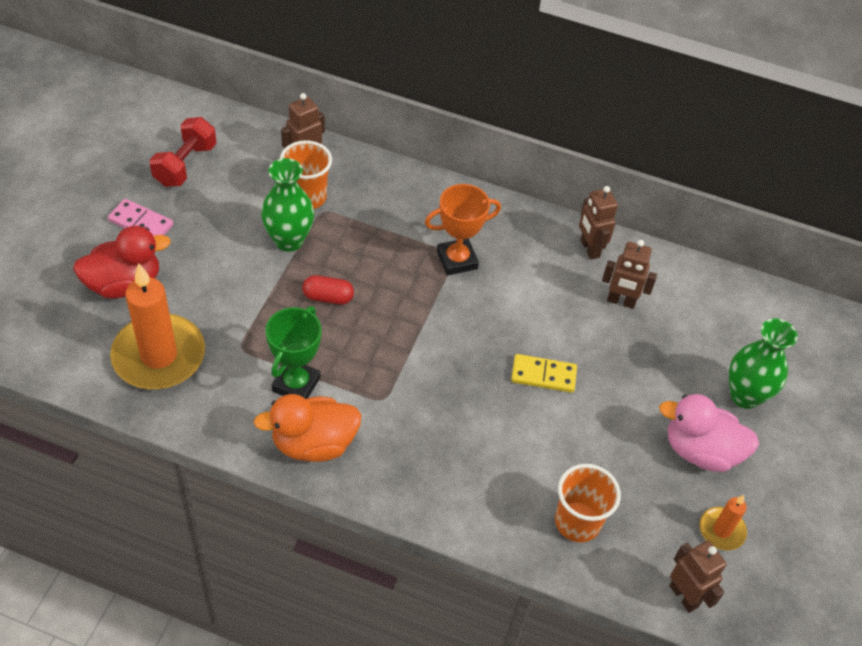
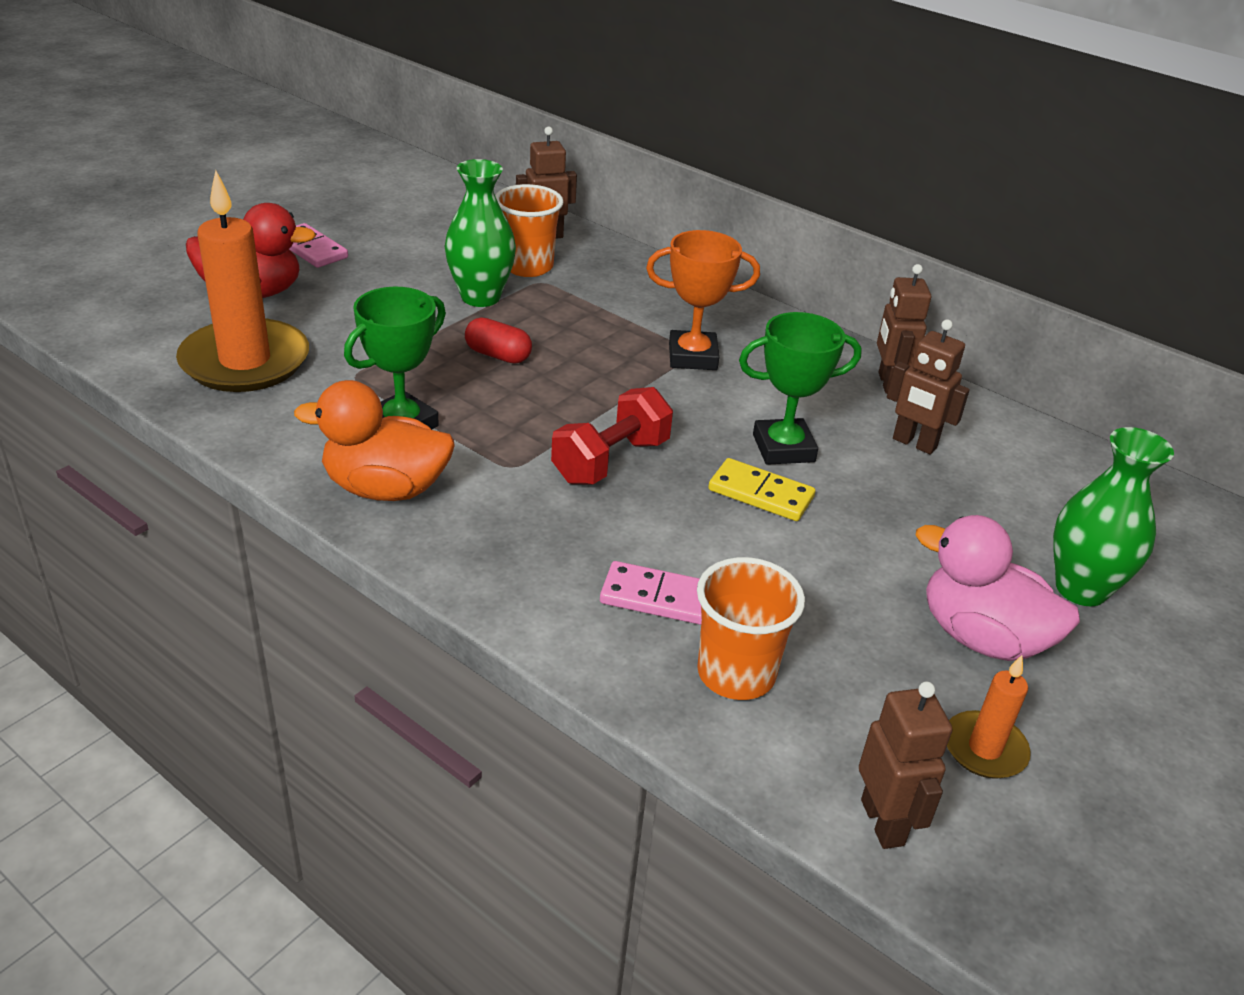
camera: 20 degrees right, 15 degrees down
(185, 165) = (398, 215): red dumbbell -> red dumbbell (611, 461)
(514, 479) = (658, 597): none -> pink domino
(544, 330) = (783, 448): none -> green trophy

